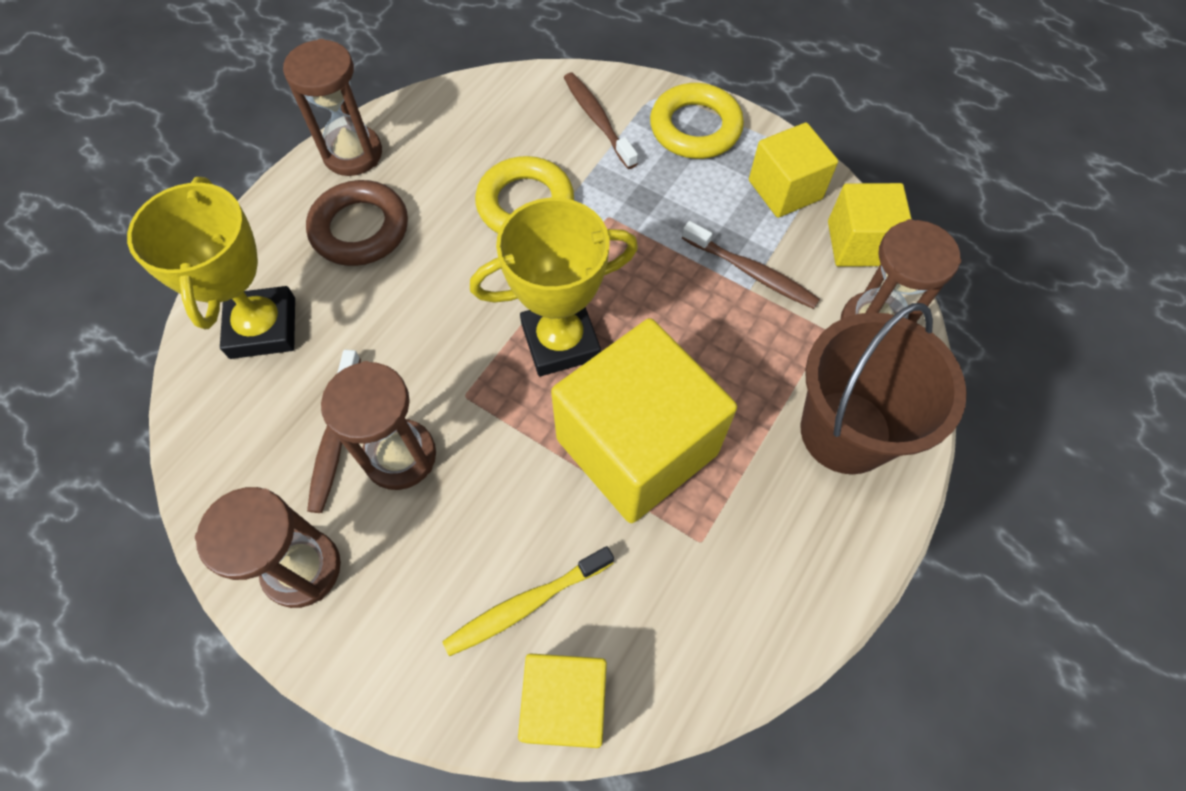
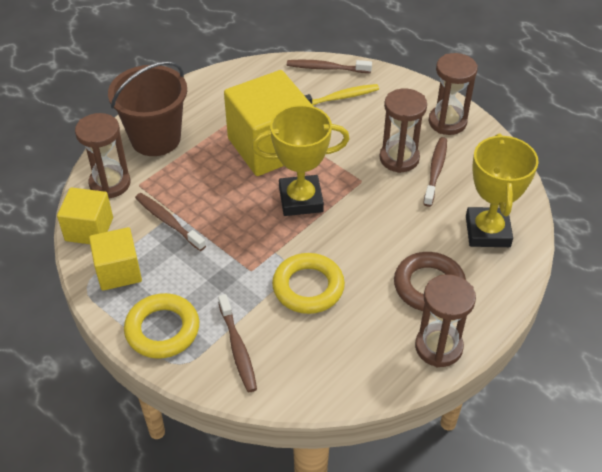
camera: 170 degrees left, 15 degrees down
(565, 704) = (327, 68): yellow cube -> brown toothbrush

